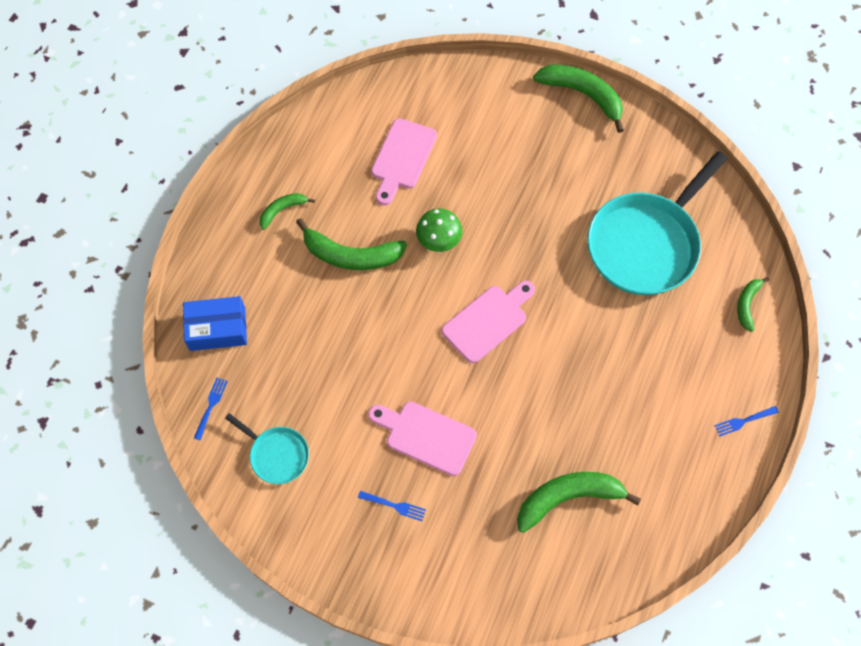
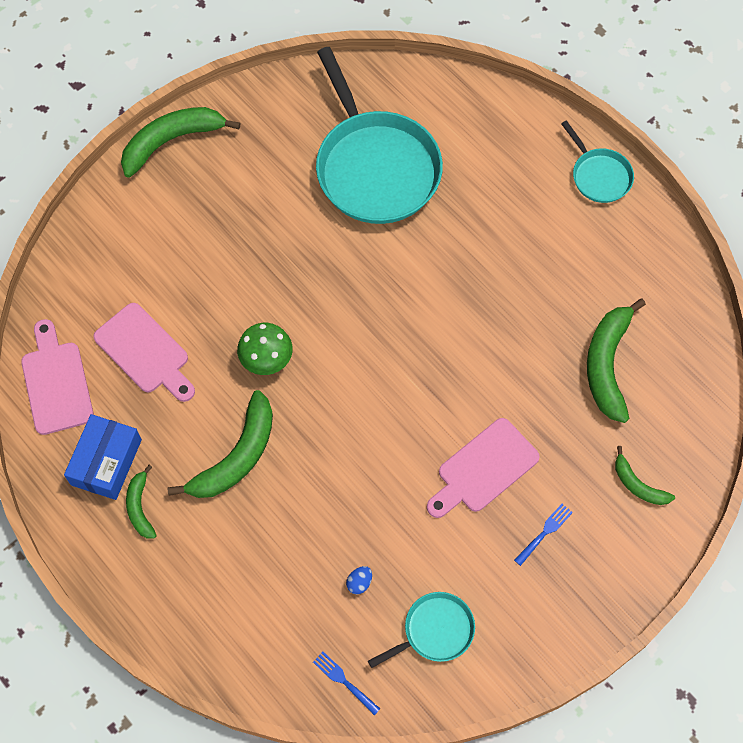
camera: 65 degrees left, 0 degrees up
(217, 329) = (253, 638): blue box -> blue box (106, 462)
(291, 384) = (359, 583): none -> blue egg
(488, 321) = (385, 352): pink cutting board -> pink cutting board (56, 382)
(744, 421) = (599, 176): blue fork -> turquoise pan
(747, 304) = (484, 113): green banana -> green banana (638, 484)

